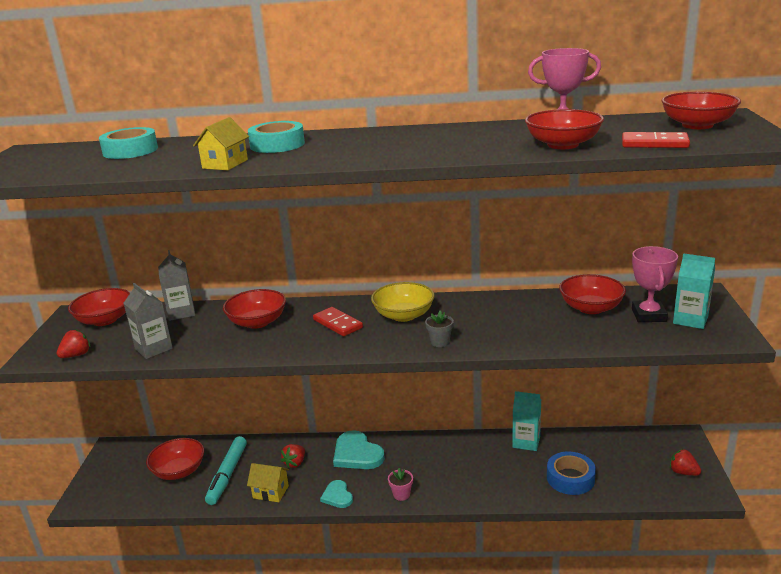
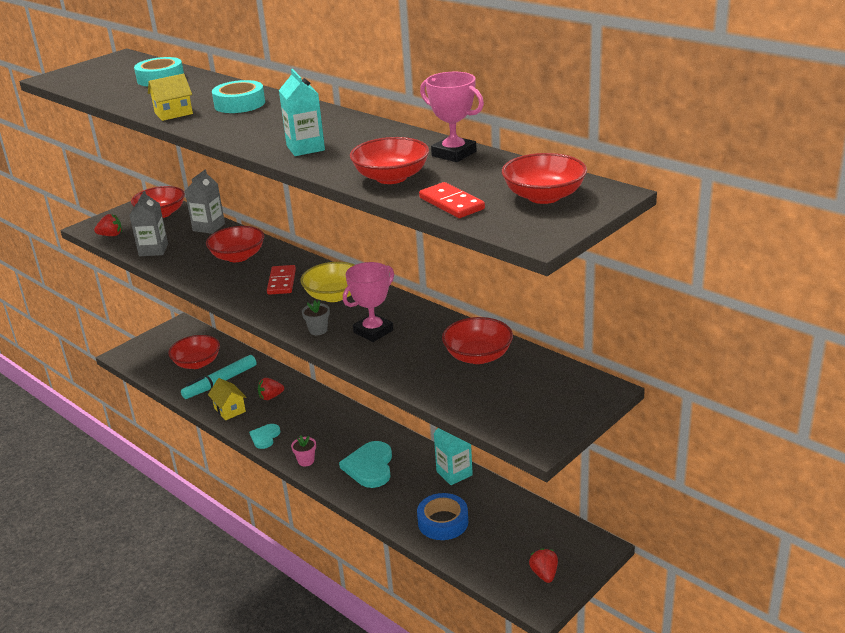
camera: 40 degrees right, 5 degrees up
(357, 454) = (319, 412): turquoise heart -> turquoise heart (370, 467)
(648, 315) = (510, 386): pink trophy -> pink trophy (373, 331)
(690, 320) = (536, 407): turquoise carton -> turquoise carton (305, 148)

